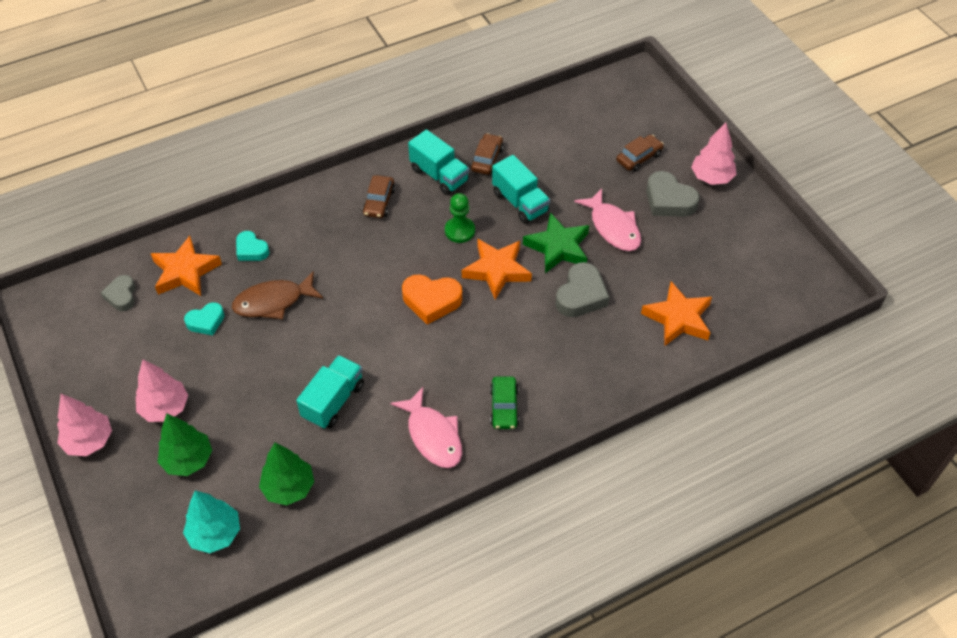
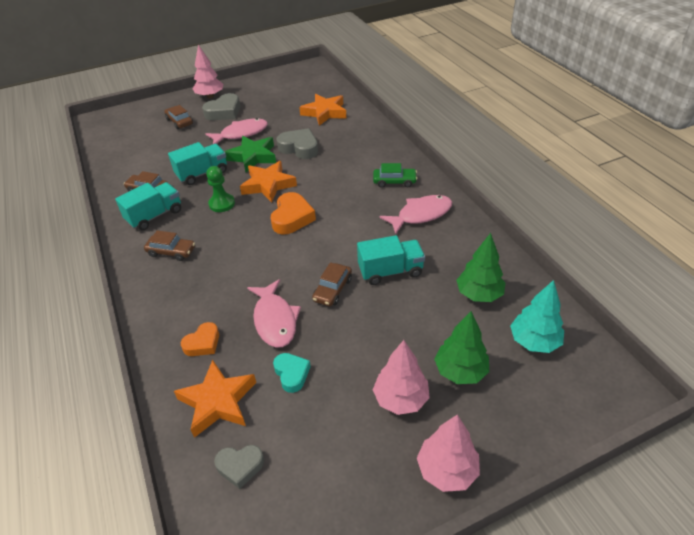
camera: 85 degrees left, 10 degrees down
(251, 250) = (203, 343): turquoise heart -> orange heart
(273, 302) = (275, 320): brown fish -> pink fish
(310, 347) = (332, 290): none -> brown car
(333, 401) = (390, 271): turquoise truck -> turquoise truck turned 135 degrees clockwise

